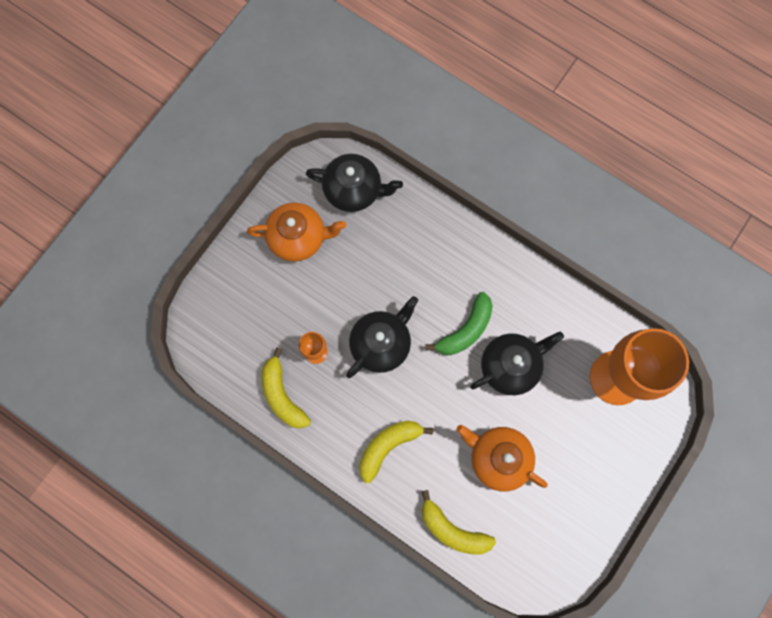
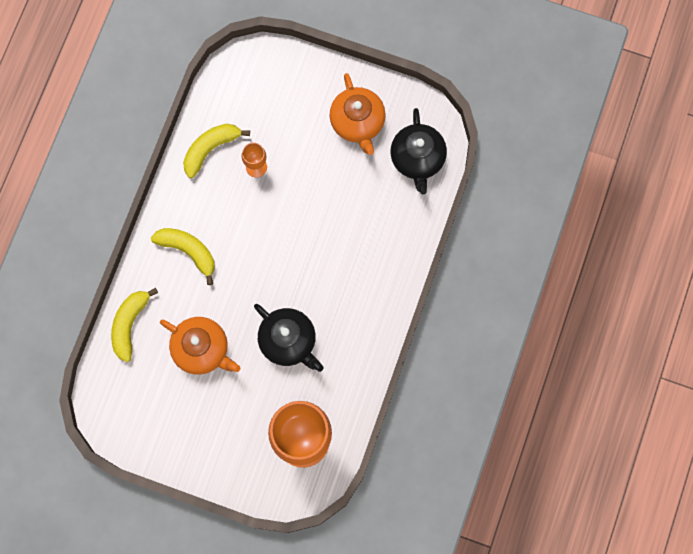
camera: 75 degrees right, 0 degrees up
(381, 343) = (279, 221): black teapot -> none
(465, 330) = (311, 293): green banana -> none
(498, 458) = (202, 349): orange teapot -> orange teapot turned 105 degrees clockwise

